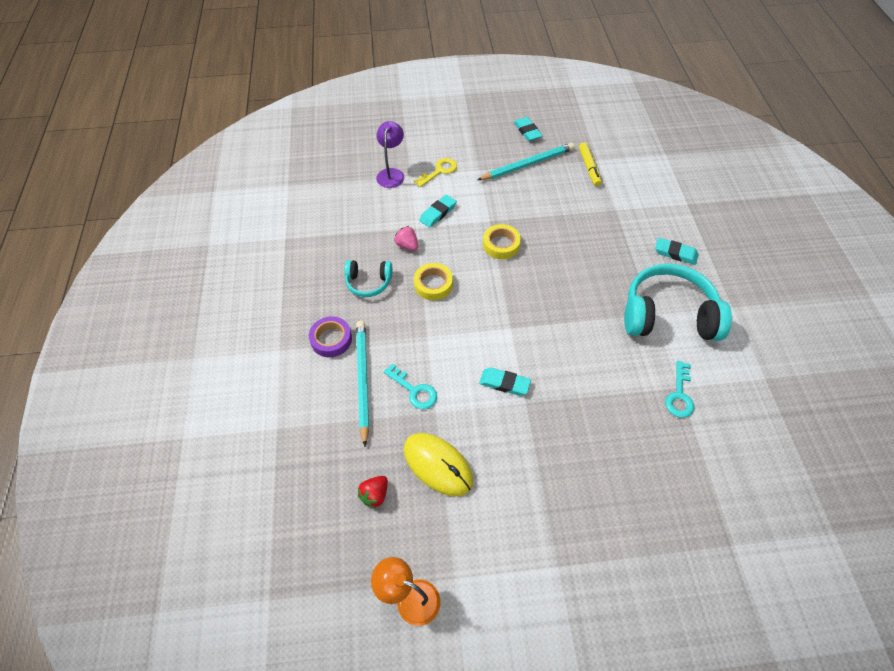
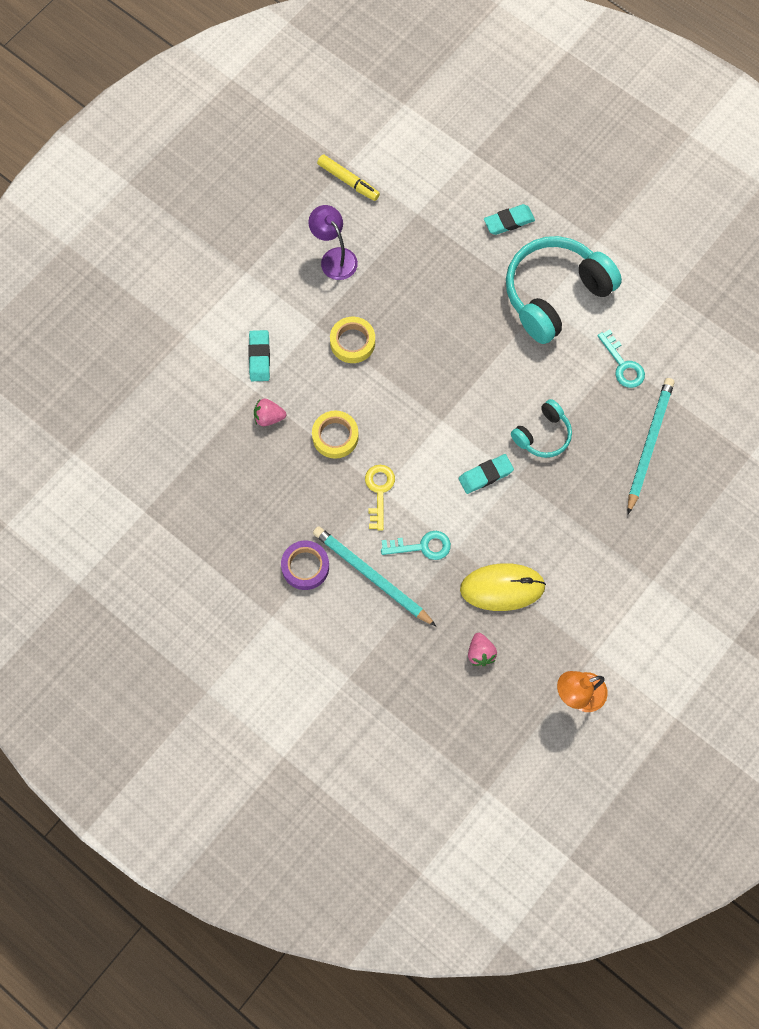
camera: 45 degrees left, 15 degrees up
(368, 282) = (276, 485): turquoise headphones -> turquoise headphones (543, 435)
(375, 495) = (480, 653): red strawberry -> pink strawberry
(391, 174) = (164, 350): purple lamp -> purple lamp (334, 257)
(439, 171) = (208, 306): yellow key -> yellow key (379, 491)
(527, 131) = (245, 182): turquoise eraser -> none
(527, 164) = (286, 225): turquoise pencil -> turquoise pencil (649, 444)

